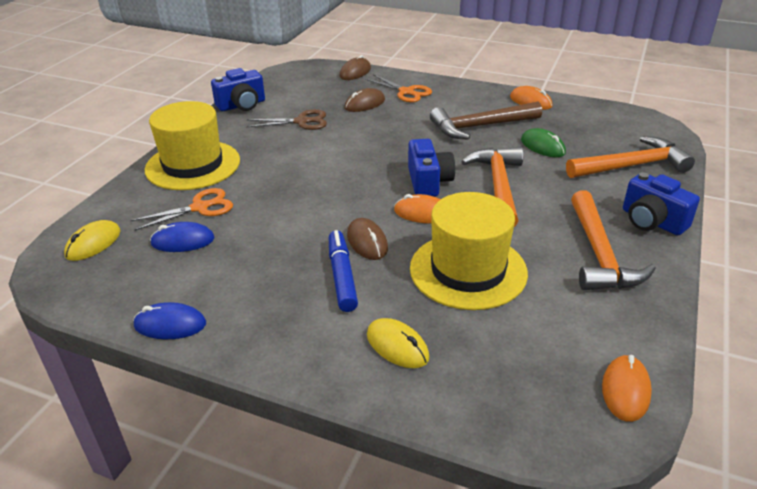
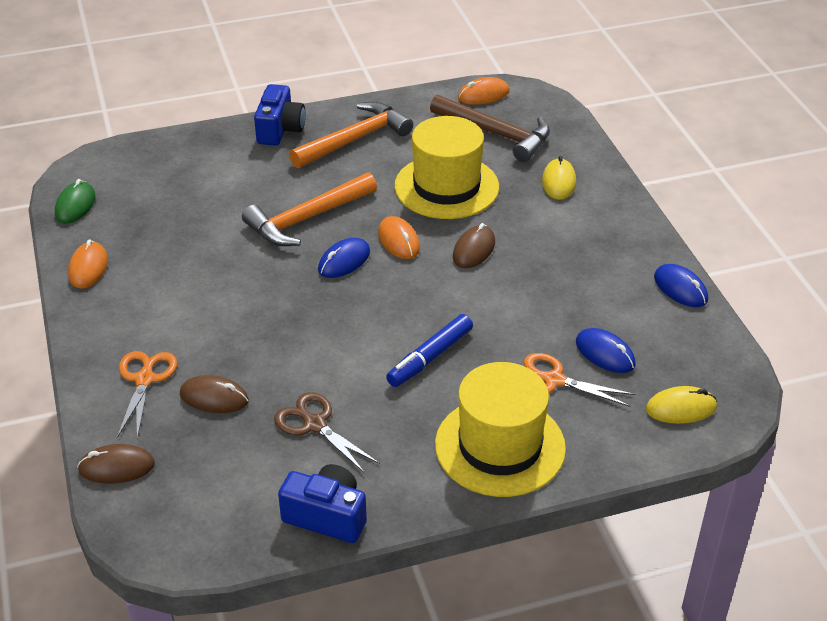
camera: 130 degrees left, 5 degrees up
(342, 276) = (528, 240): blue marker -> blue marker (430, 357)
(428, 182) = (344, 261): blue camera -> blue mouse
(480, 126) = (191, 278): brown hammer -> brown hammer (496, 134)
(542, 146) = (199, 221): green mouse -> green mouse (75, 205)
(631, 166) = (190, 162): orange hammer -> none

